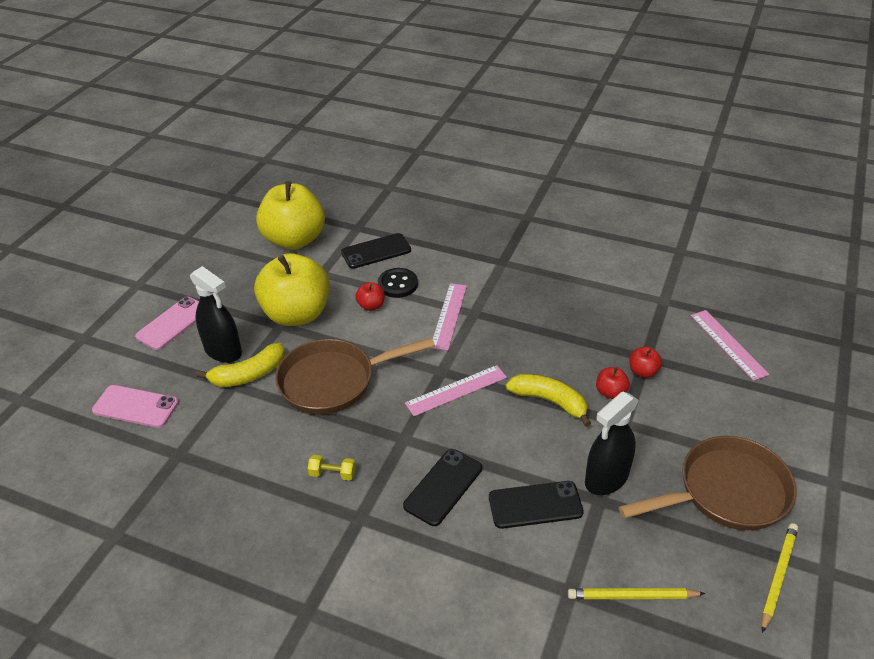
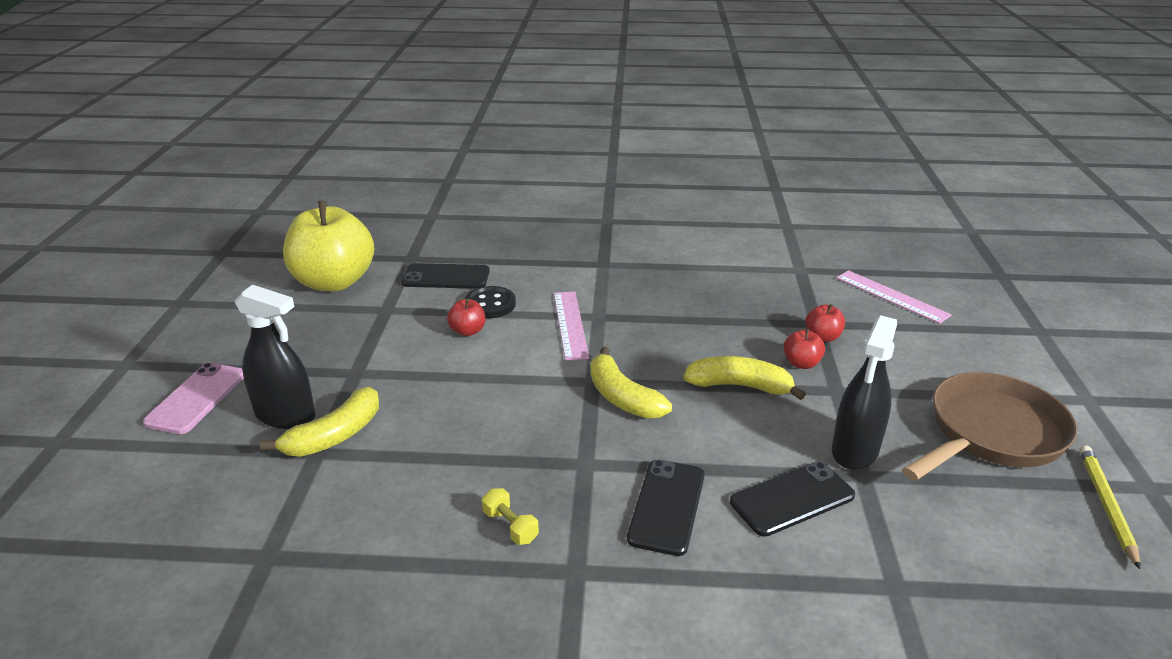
camera: 20 degrees left, 10 degrees down
(136, 406) = (174, 510): pink phone -> none
(297, 314) = (373, 356): yellow apple -> none
(333, 473) = (510, 526): yellow dumbbell -> yellow dumbbell turned 60 degrees clockwise
(334, 381) = (458, 419): brown pan -> none
(376, 251) = (446, 277): black phone -> black phone turned 45 degrees clockwise
(456, 390) = (622, 397): pink ruler -> yellow banana
(632, 596) = (971, 571): yellow pencil -> none

